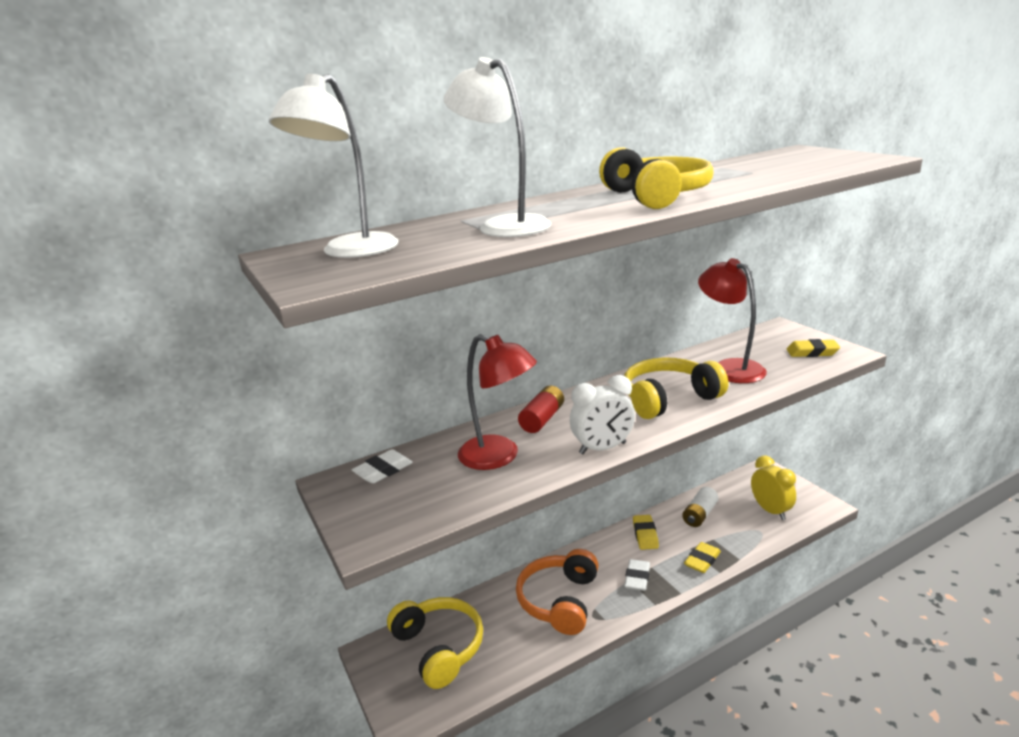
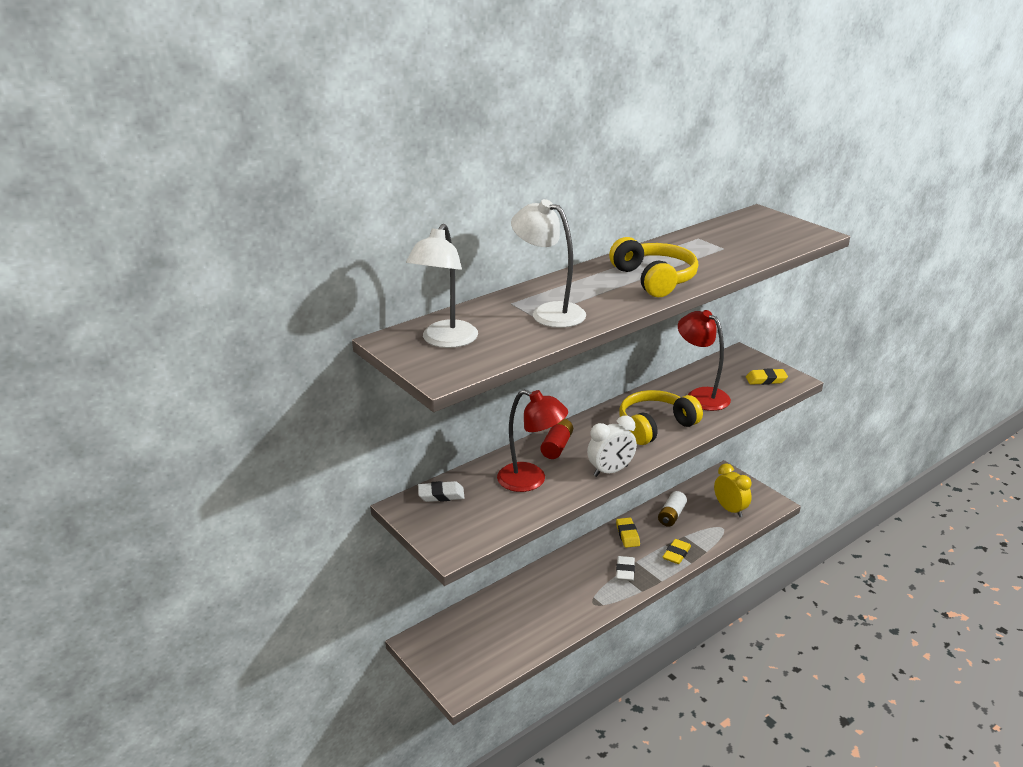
camera: 10 degrees left, 5 degrees up
(383, 470) = (441, 495): white eraser -> white eraser turned 45 degrees clockwise
(439, 648) = (472, 635): yellow headphones -> none
(560, 601) = (564, 592): orange headphones -> none

